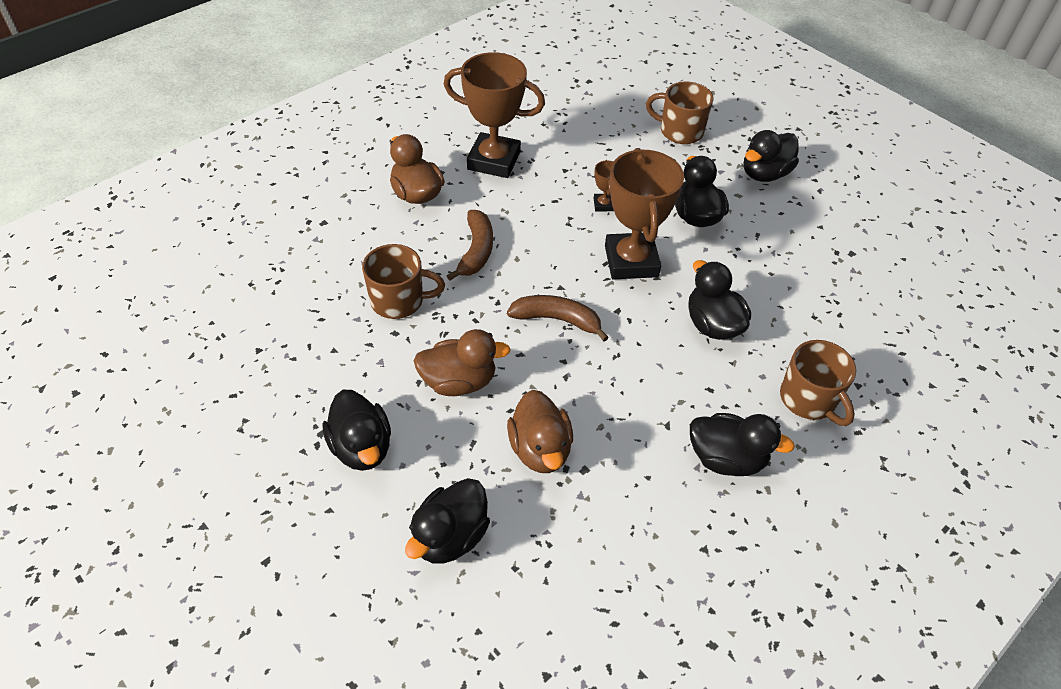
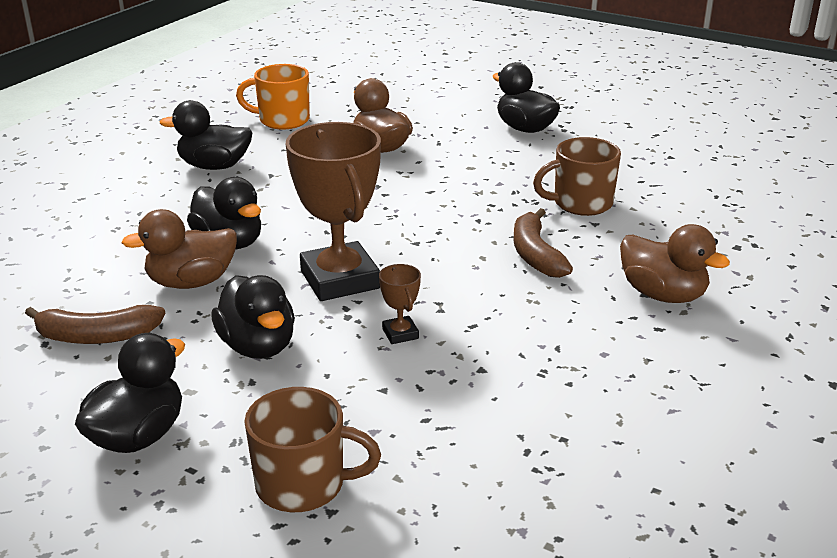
camera: 165 degrees right, 20 degrees down
(450, 536) = (425, 108): black duck -> none
(459, 381) = (475, 168): brown duck -> brown duck (191, 282)
(494, 161) = (597, 358): brown trophy -> none
(557, 320) = (406, 218): brown banana -> brown banana (97, 336)
(639, 555) = (282, 120): none -> orange mug
(809, 399) = (126, 209): brown mug -> none

